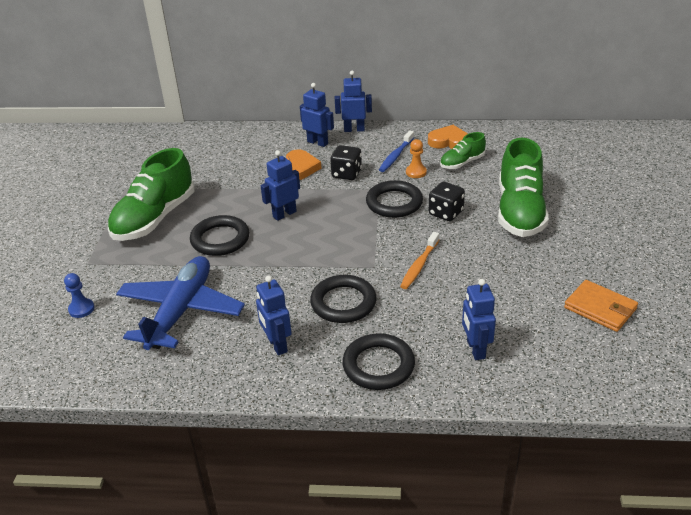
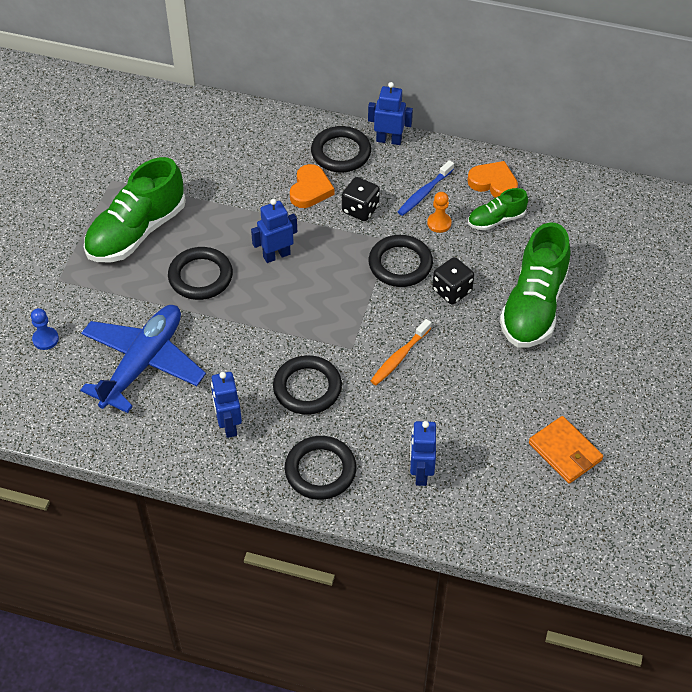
camera: 10 degrees right, 15 degrees up
(317, 142) = (341, 153): blue robot -> black ring

